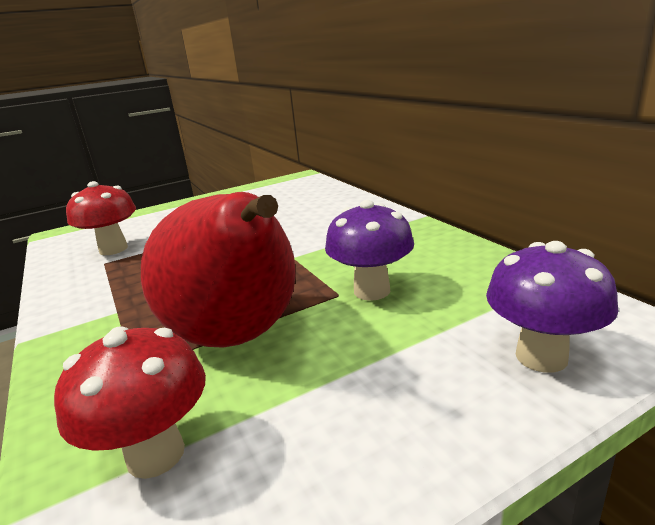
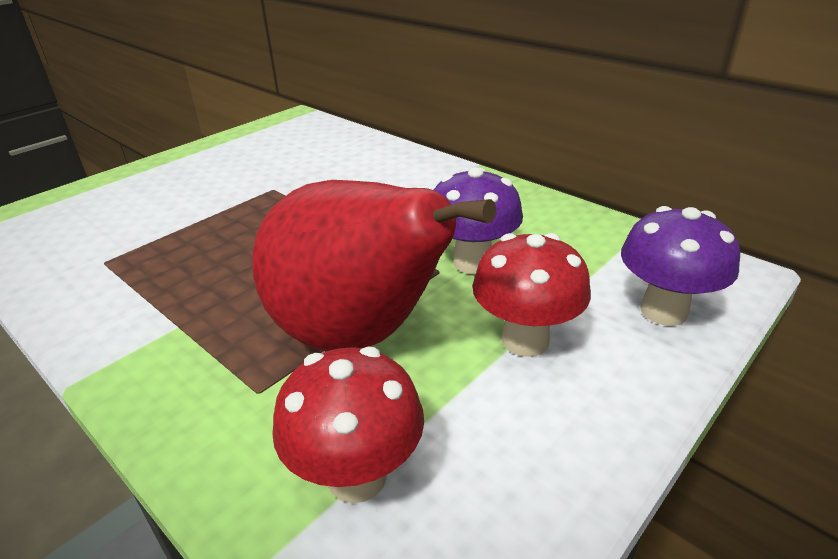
camera: 20 degrees left, 10 degrees up
(113, 249) = (101, 241): red mushroom -> red mushroom (525, 340)

